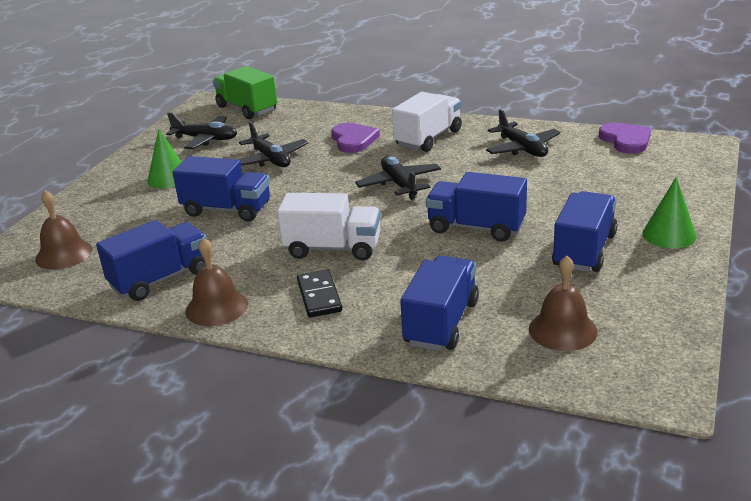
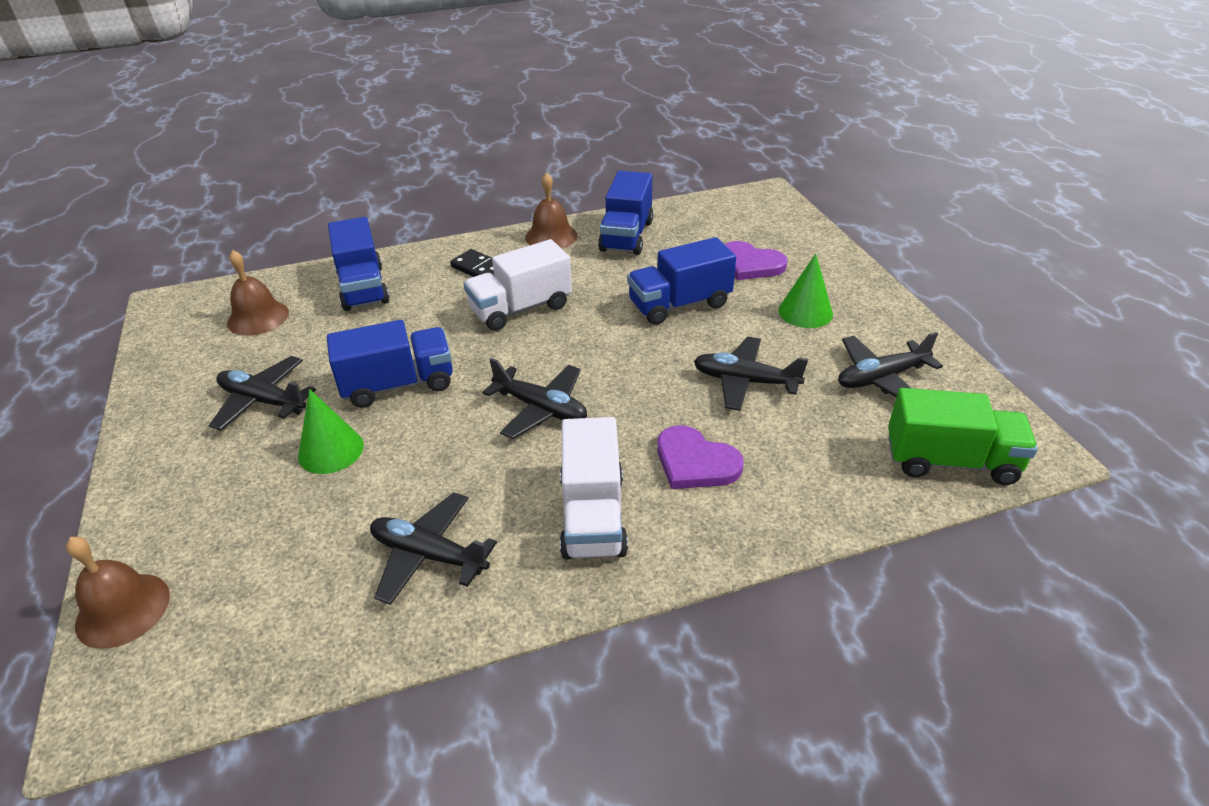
camera: 140 degrees right, 10 degrees up
(64, 254) = (738, 222): brown bell -> brown bell (123, 609)
(584, 250) = (263, 401): blue truck -> black plane
(626, 140) = (257, 664): purple heart -> purple heart (750, 264)
(669, 235) = (166, 461): green cone -> green cone (331, 450)

